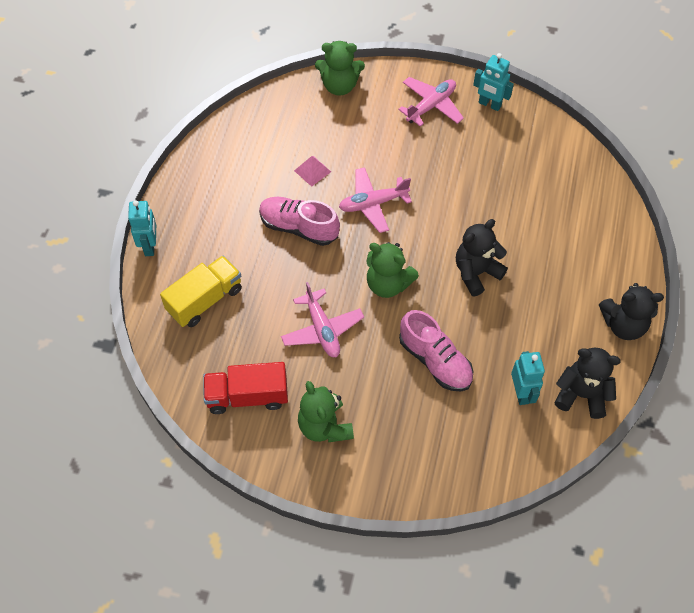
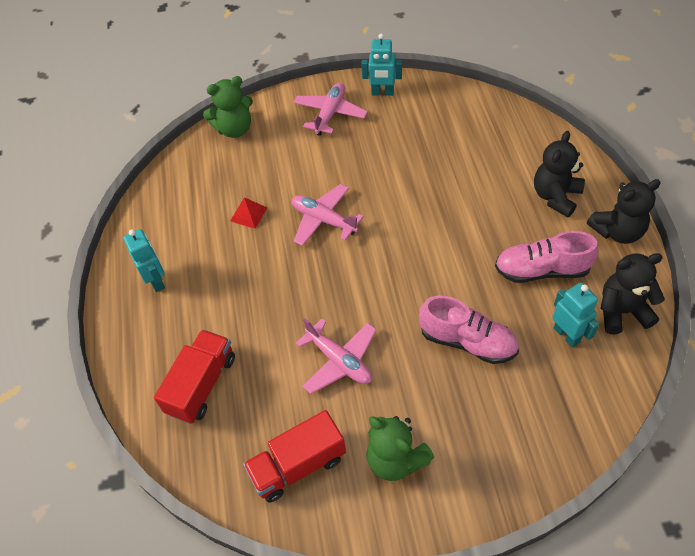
camera: 20 degrees left, 5 degrees down
(150, 246) = (115, 355): turquoise robot -> turquoise robot (156, 281)
(205, 300) = (201, 385): yellow truck -> red truck
(299, 227) = (263, 272): pink shoe -> pink shoe (542, 270)
(312, 171) = (248, 214): pink pyramid -> red pyramid
(373, 204) = (324, 220): pink plane -> pink plane turned 75 degrees clockwise
(388, 284) = (380, 288): green teddy bear -> none
(476, 273) = (457, 242): black teddy bear -> black teddy bear (555, 196)

